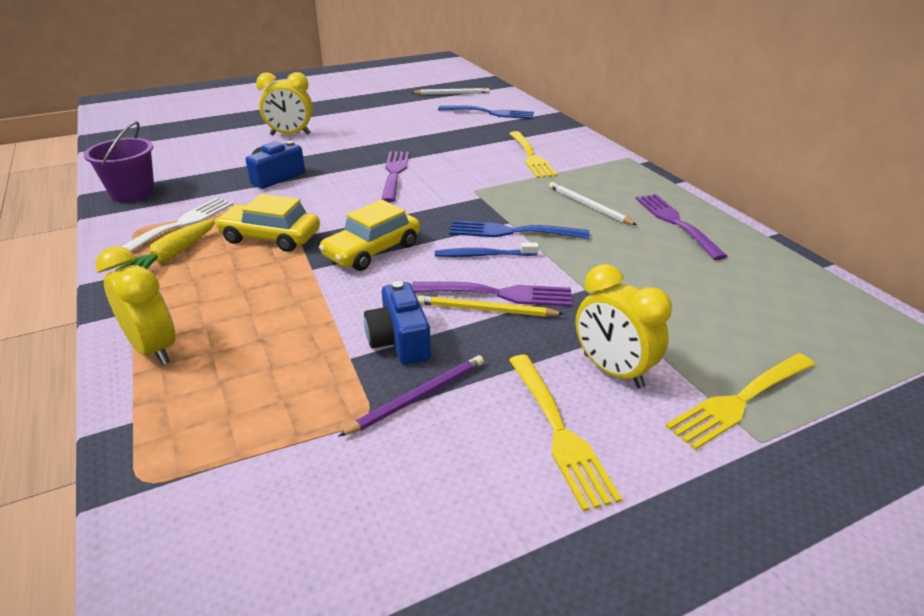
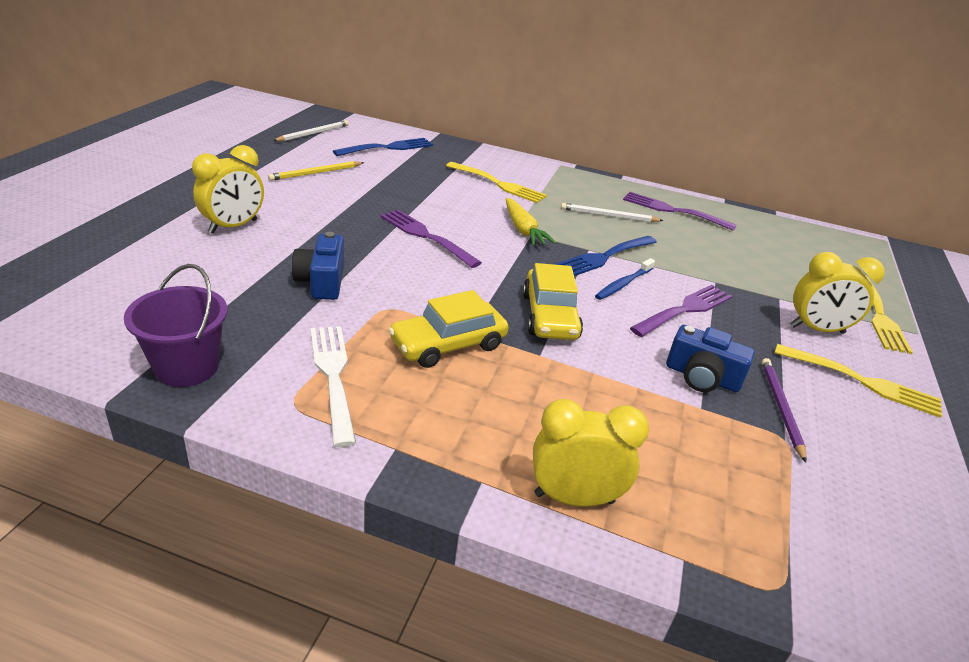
camera: 50 degrees left, 0 degrees up
(173, 256) = (399, 409): yellow carrot -> yellow carrot (523, 230)
(486, 310) = (700, 325): yellow pencil -> yellow pencil (316, 173)

